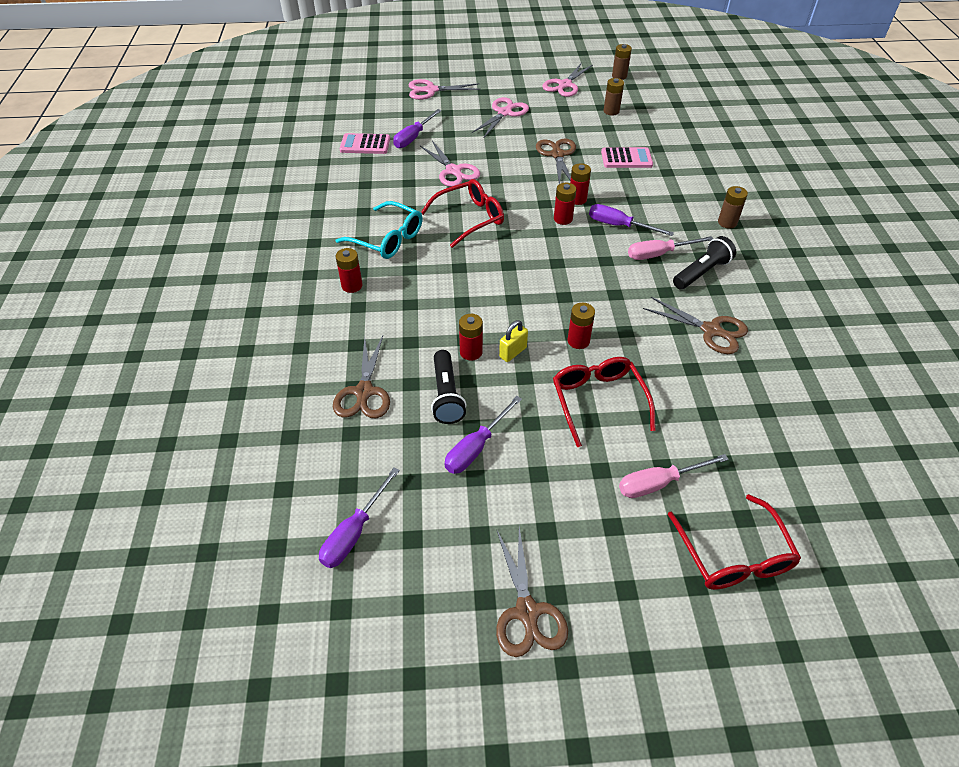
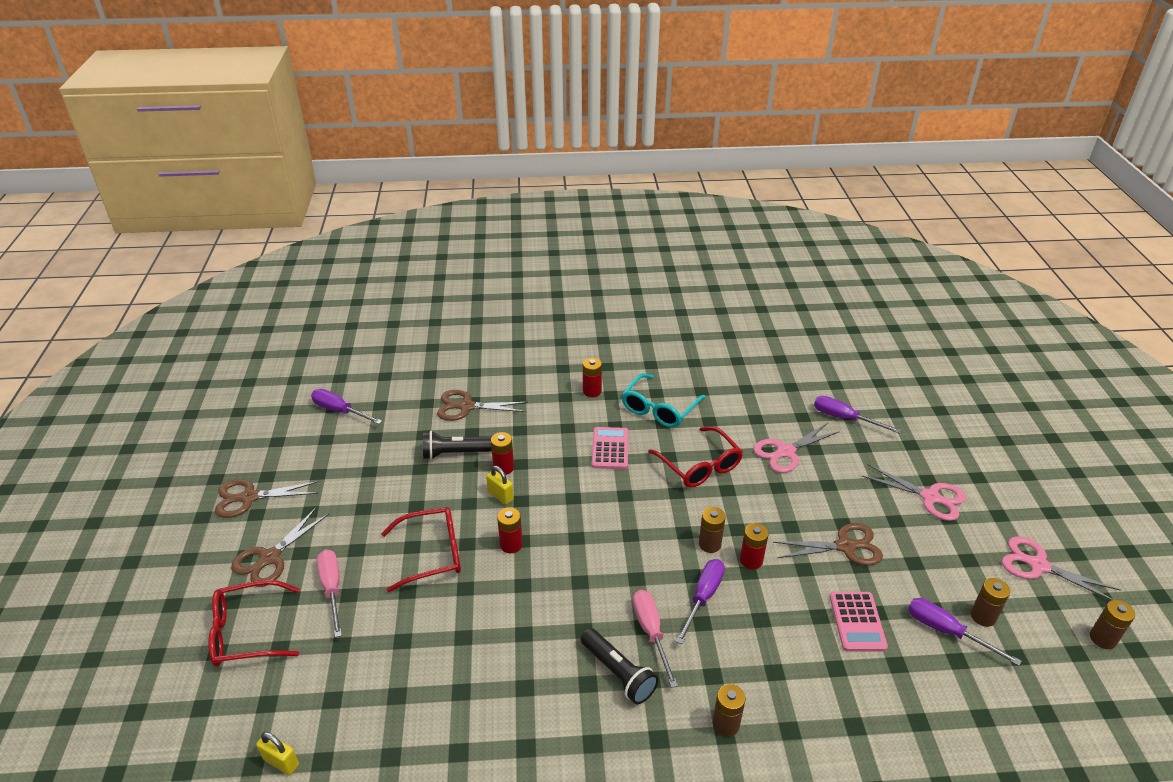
camera: 90 degrees right, 10 degrees down
(365, 145) = (818, 384): pink calculator -> pink calculator (610, 448)
(431, 90) = (958, 429): pink scissors -> none
(476, 447) = (397, 471): purple screwdriver -> purple screwdriver (946, 631)
(563, 219) = (709, 544): red battery -> brown battery
(711, 330) = (518, 665): brown scissors -> brown scissors (270, 558)
(860, 487) = (281, 762): none -> yellow padlock

